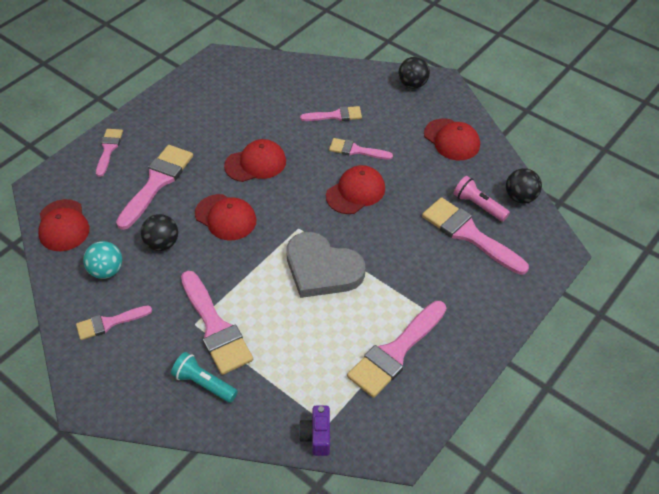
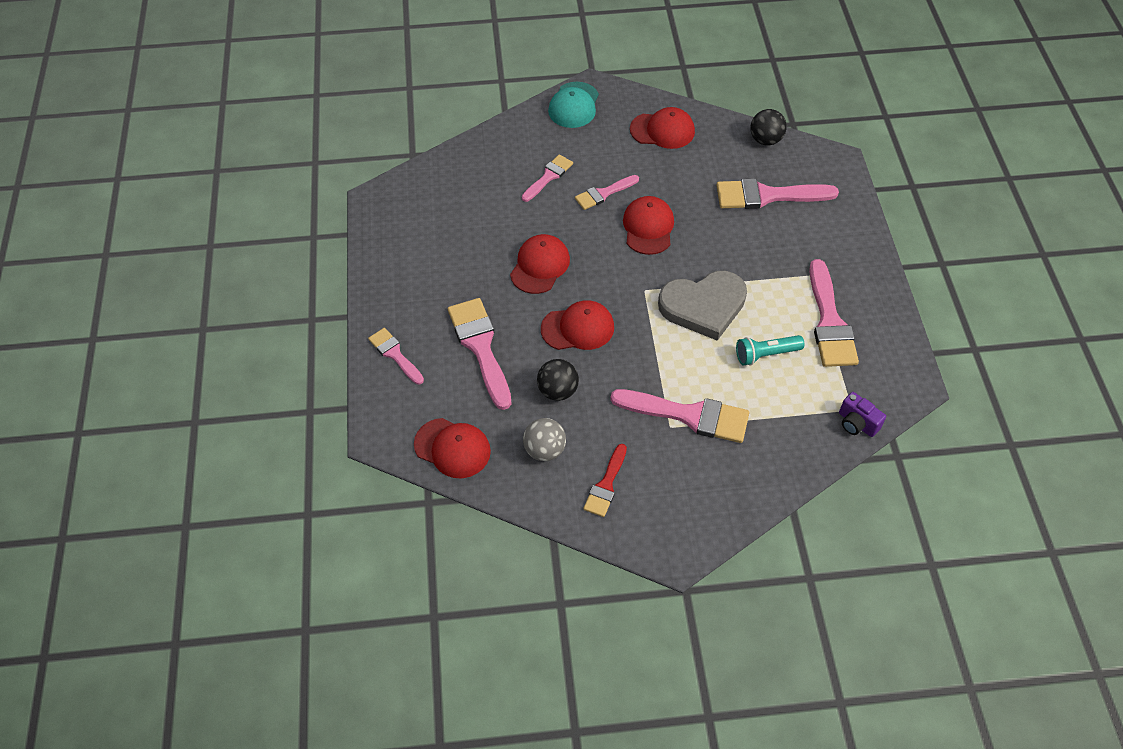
camera: 45 degrees left, 5 degrees up
(106, 271) = (544, 450): turquoise ball -> grey ball
(109, 323) = (606, 485): pink brush -> red brush
(204, 383) = (737, 461): turquoise flashlight -> turquoise flashlight (765, 354)
(412, 84) = (574, 105): black ball -> turquoise cap
(478, 205) = (746, 168): pink flashlight -> none

